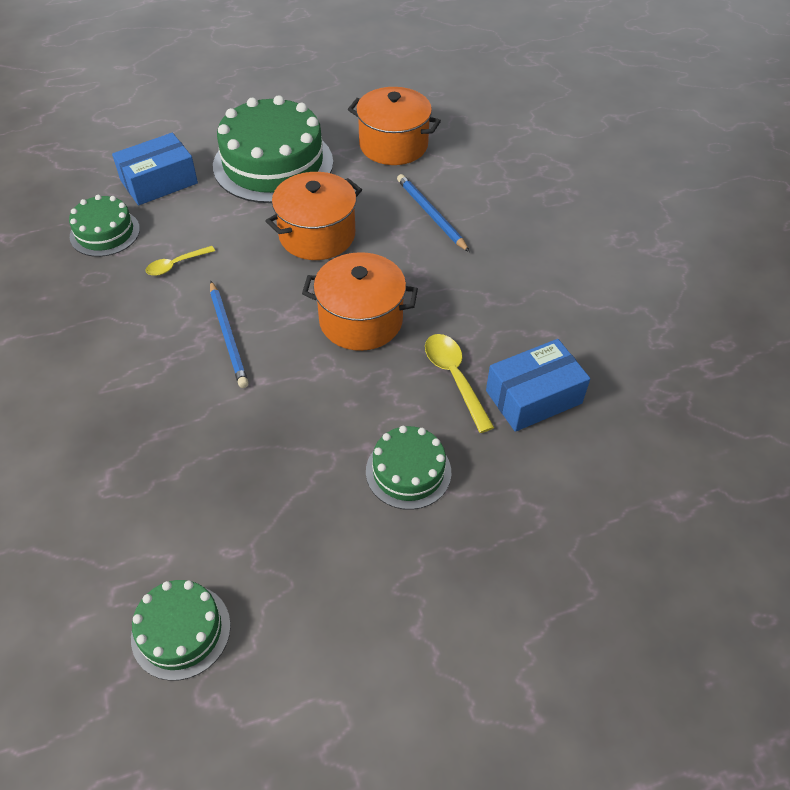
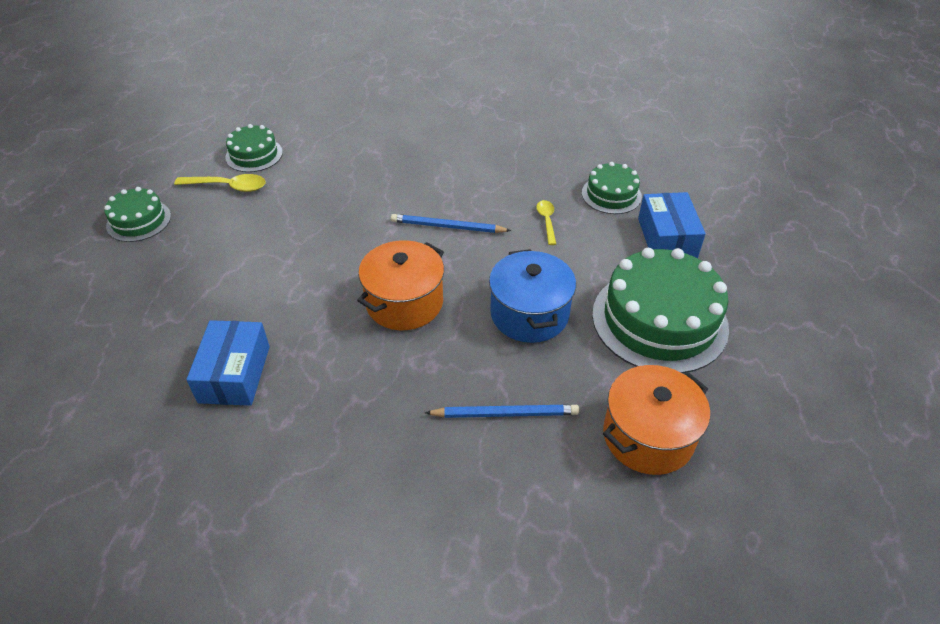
camera: 120 degrees right, 5 degrees down
(317, 235) = (529, 314): orange pot -> blue pot
(408, 471) = (250, 272): green cake -> green cake (139, 221)
(455, 378) = (298, 333): yellow spoon -> yellow spoon (228, 186)

